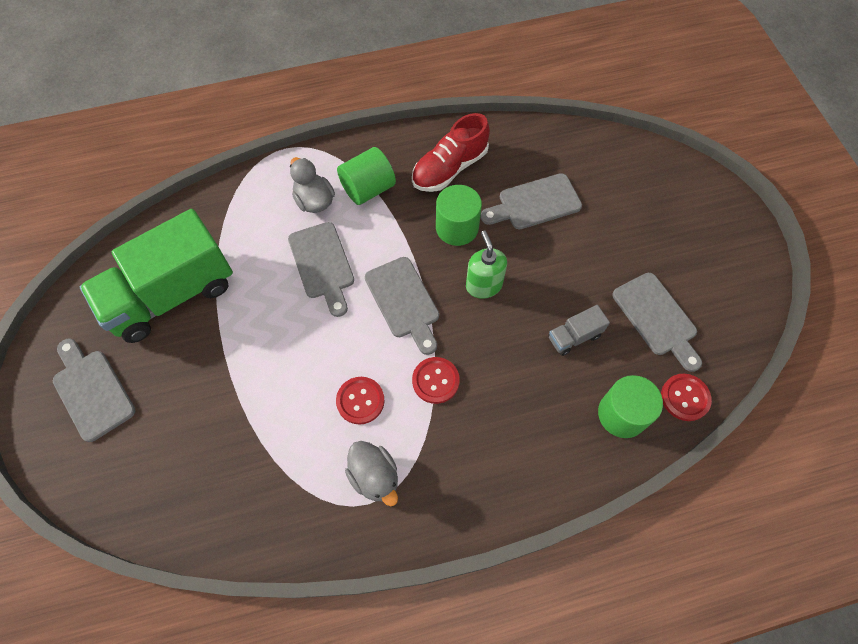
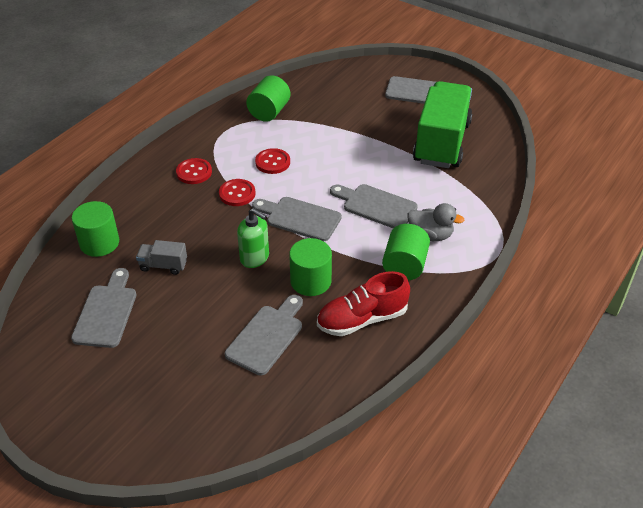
camera: 140 degrees right, 20 degrees down
(284, 498) = (269, 112): none -> green cylinder
(374, 477) = (230, 141): grey duck -> none
(449, 168) = (362, 319): red shoe -> red shoe turned 120 degrees counterclockwise
(574, 336) = (163, 265): grey truck -> grey truck turned 105 degrees counterclockwise
(657, 318) = (106, 312): grey cutting board -> grey cutting board turned 75 degrees clockwise
(685, 398) = (58, 275): red button -> red button (194, 172)

